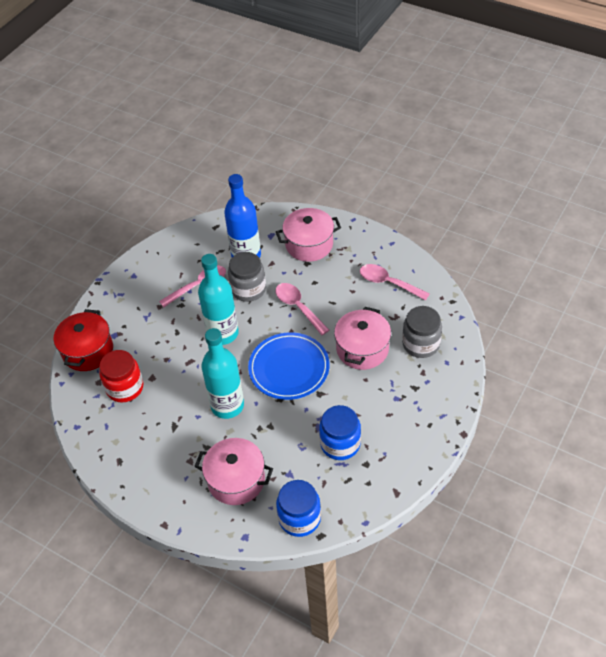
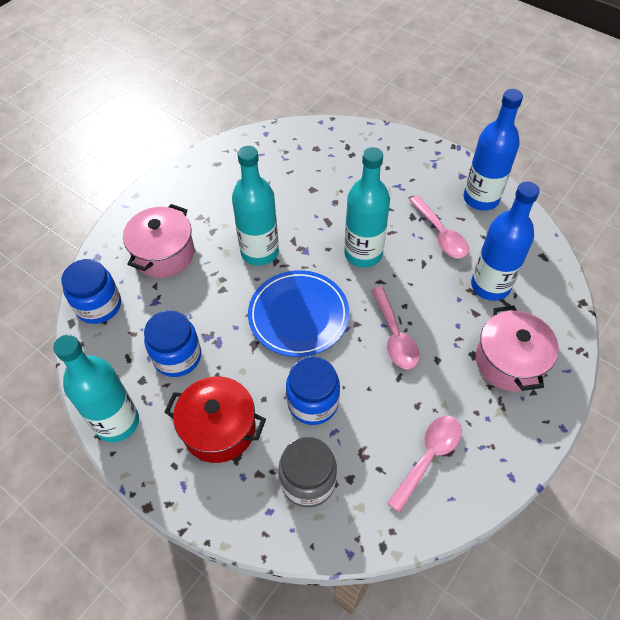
camera: 95 degrees right, 5 degrees up
(88, 351) = (357, 139): red pot -> red pot (219, 428)
(125, 387) = (304, 168): red jar -> none
(159, 263) = (481, 198): none -> blue bottle
(248, 289) = (431, 284): grey jar -> none
(298, 307) = (394, 336): pink spoon -> pink spoon turned 105 degrees clockwise
(362, 349) = (313, 402): pink pot -> blue jar
(405, 471) = (117, 422): none -> turquoise bottle

